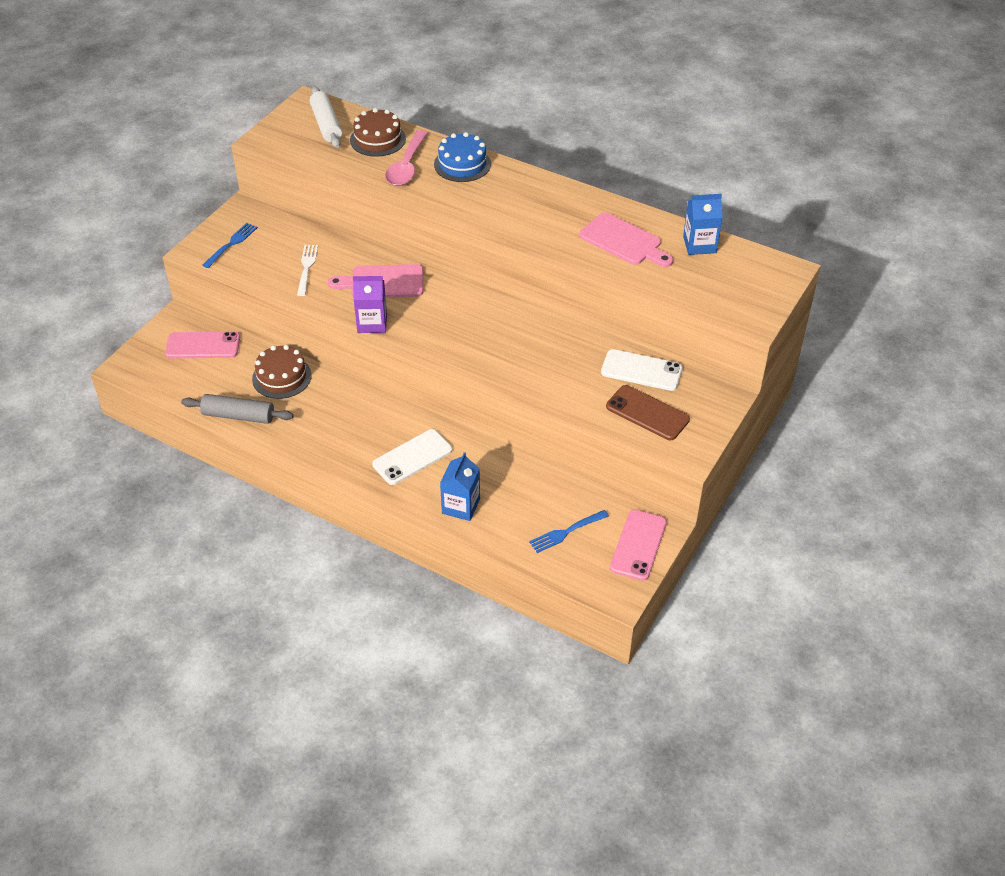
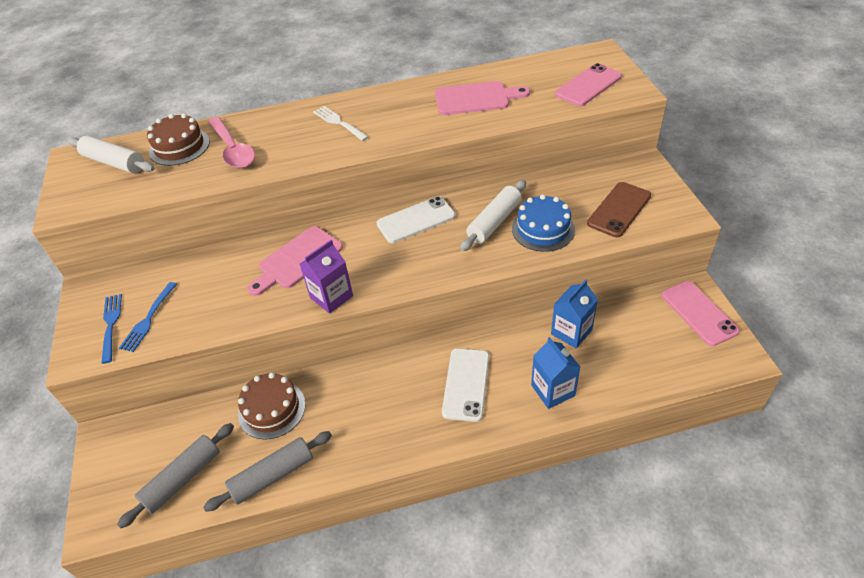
camera: 40 degrees left, 0 degrees up
(192, 377) = (183, 478): none -> grey rolling pin
(203, 346) = (160, 441): pink phone -> pink phone (588, 85)
(307, 268) = (213, 294): white fork -> white fork (339, 123)
(462, 164) = (279, 122): blue cake -> blue cake (543, 229)
(545, 353) = (494, 222): none -> white rolling pin
(566, 532) = (646, 344): blue fork -> blue fork (148, 319)
(641, 370) = (572, 186): white phone -> white phone (416, 220)
(647, 413) = (619, 209): brown phone -> brown phone turned 45 degrees counterclockwise
(699, 245) = (526, 71): blue carton -> blue carton (571, 332)

